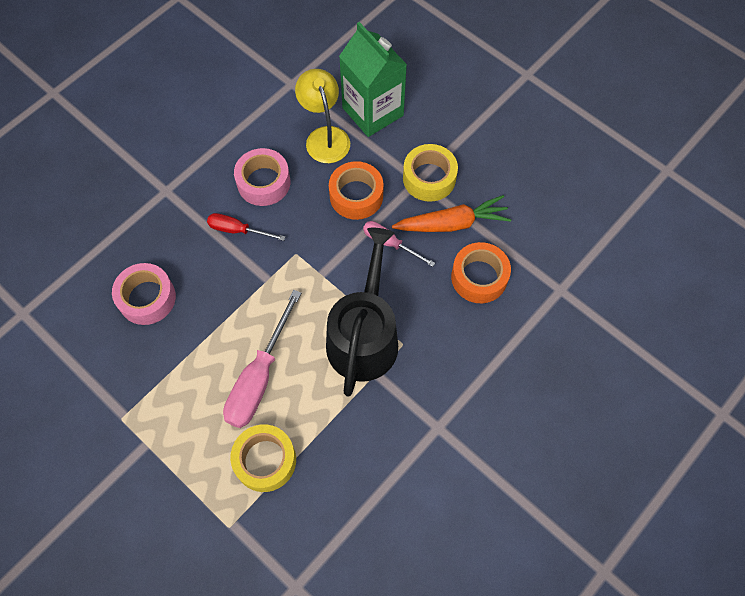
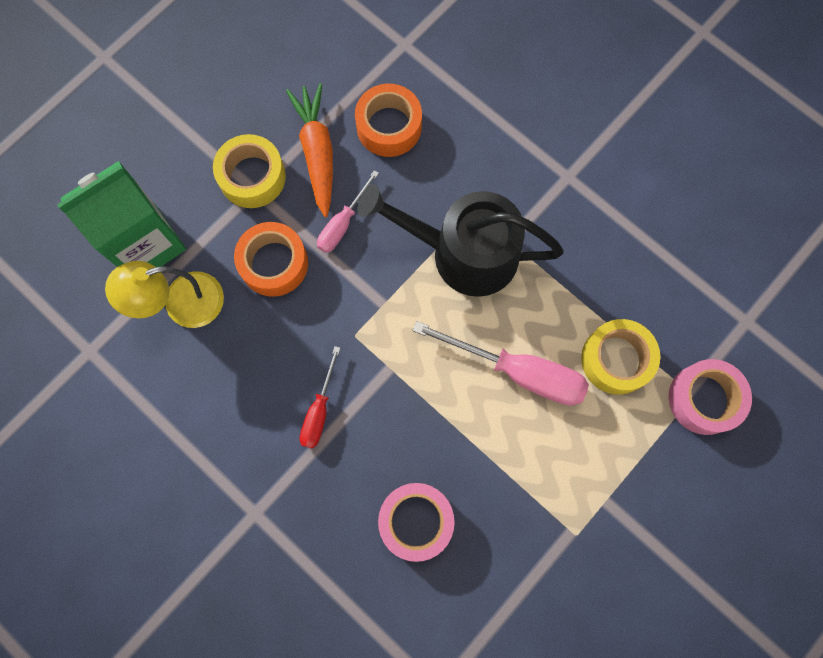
camera: 90 degrees left, 10 degrees up
(263, 182) = (248, 381): pink tape -> pink tape (704, 399)

